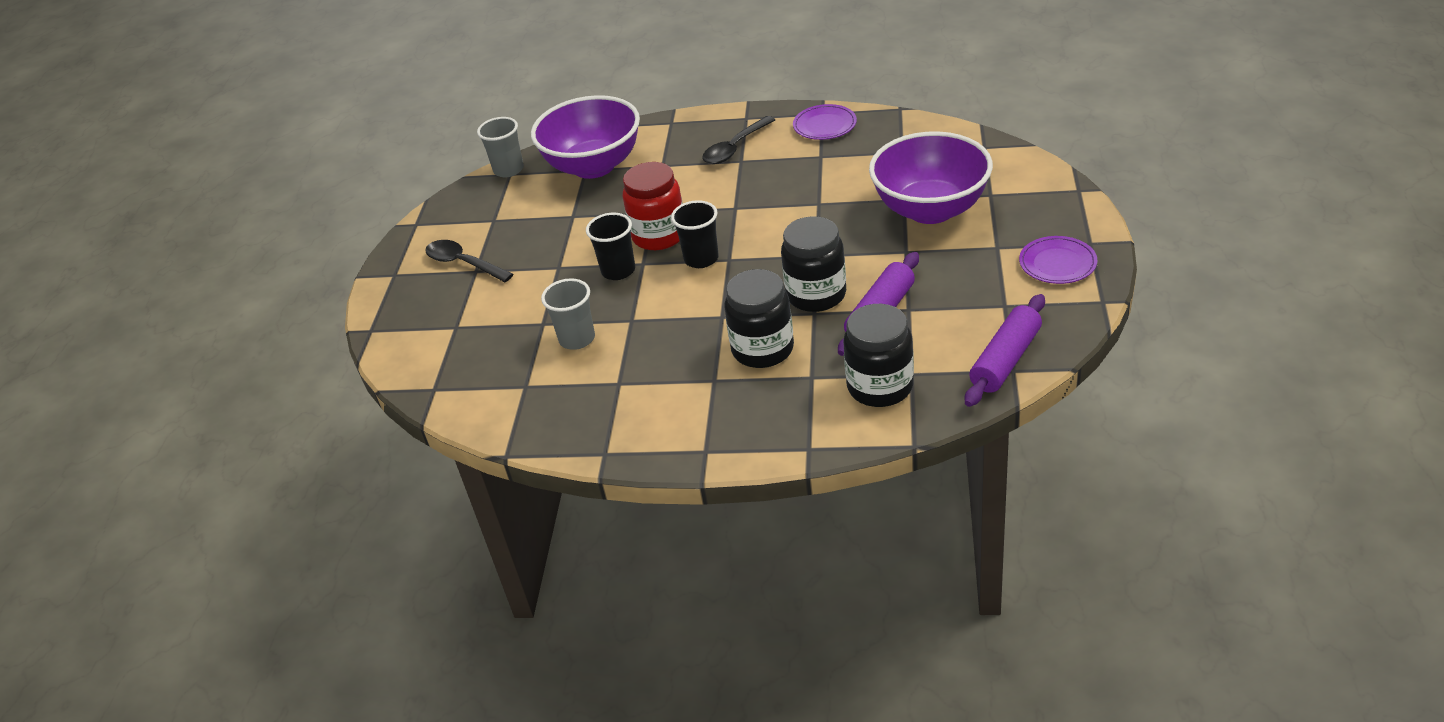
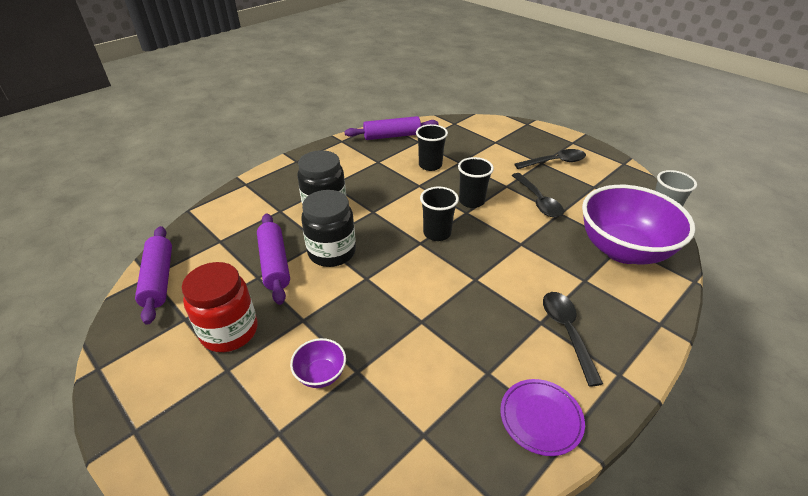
camera: 125 degrees right, 0 degrees up
(536, 418) = (392, 136): none -> purple rolling pin
(565, 236) = (538, 201): none -> black spoon
(577, 339) = (430, 165): grey cup -> black cup
(659, 235) = (487, 232): red jar -> red jar (229, 331)
(880, 387) = (233, 225): black jar -> none
(930, 209) = (321, 374): purple bowl -> purple bowl, size x0.42
(1057, 263) = (158, 385): purple plate -> none

